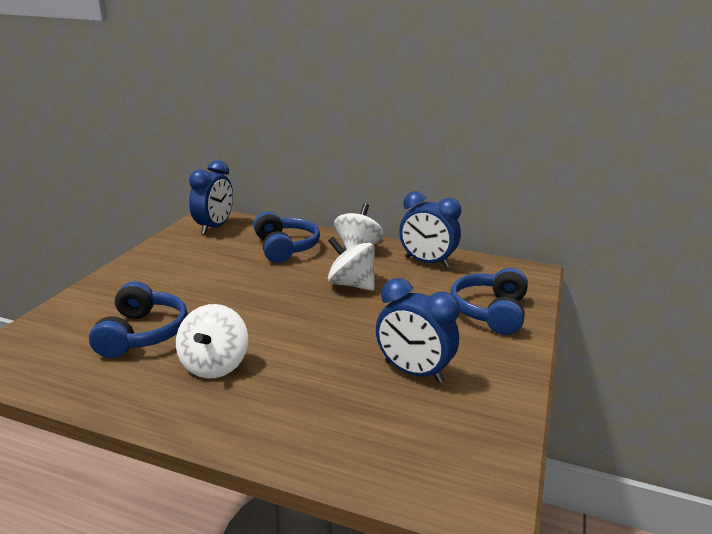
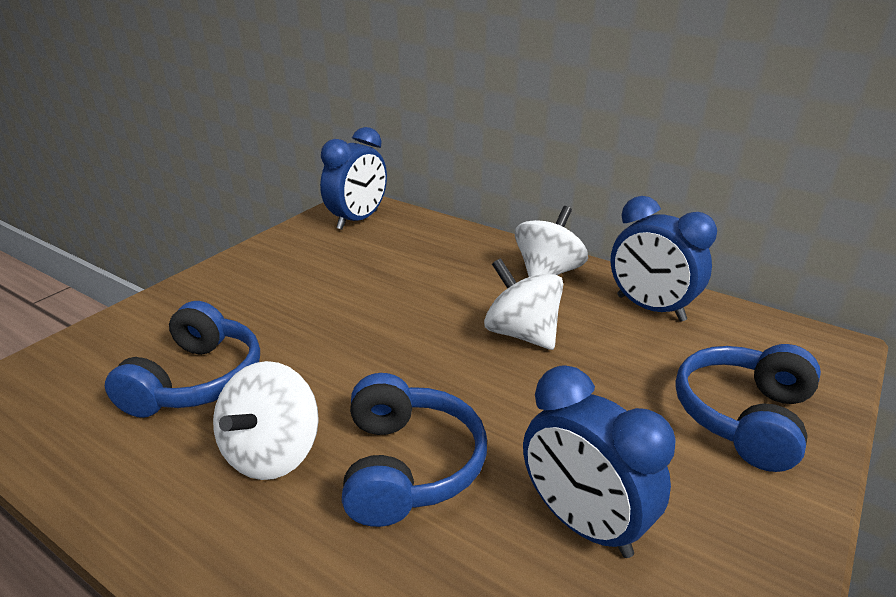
camera: 15 degrees right, 5 degrees up
(285, 248) = (442, 261): blue headphones -> blue headphones (408, 466)

